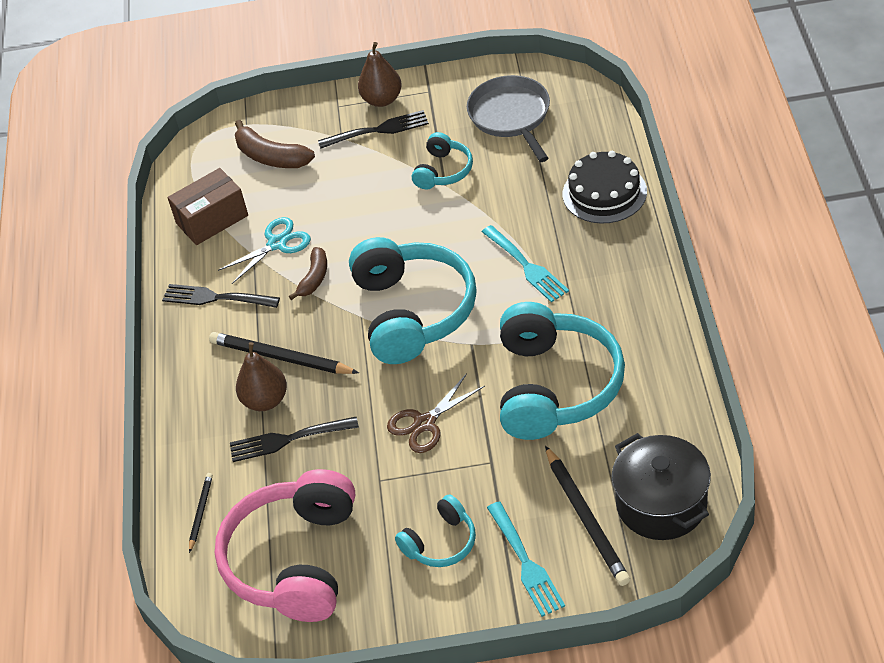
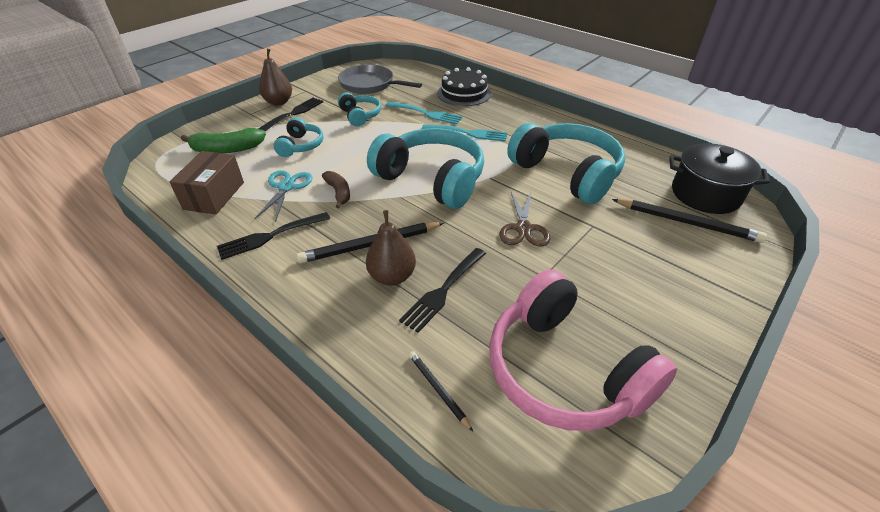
camera: 50 degrees left, 5 degrees down
(271, 157) = (227, 149): brown banana -> green banana
(441, 542) = (637, 287): turquoise headphones -> turquoise headphones (301, 146)
(525, 563) = (699, 265): turquoise fork -> turquoise fork (426, 113)

